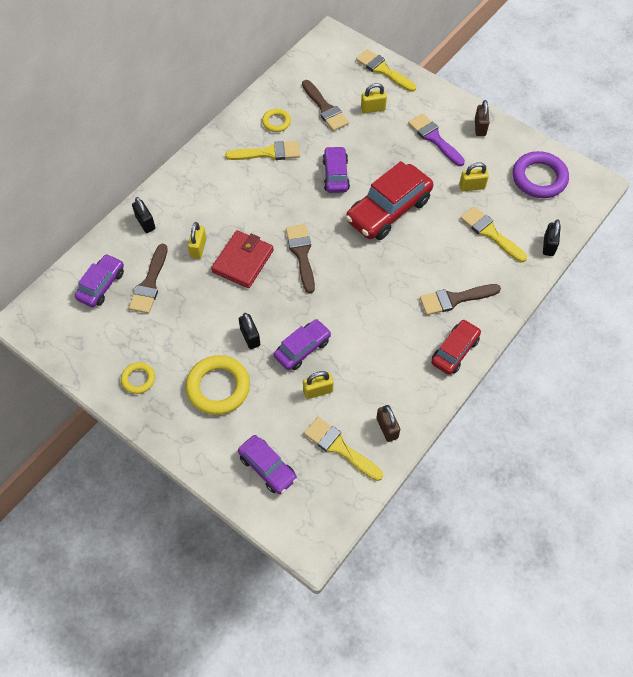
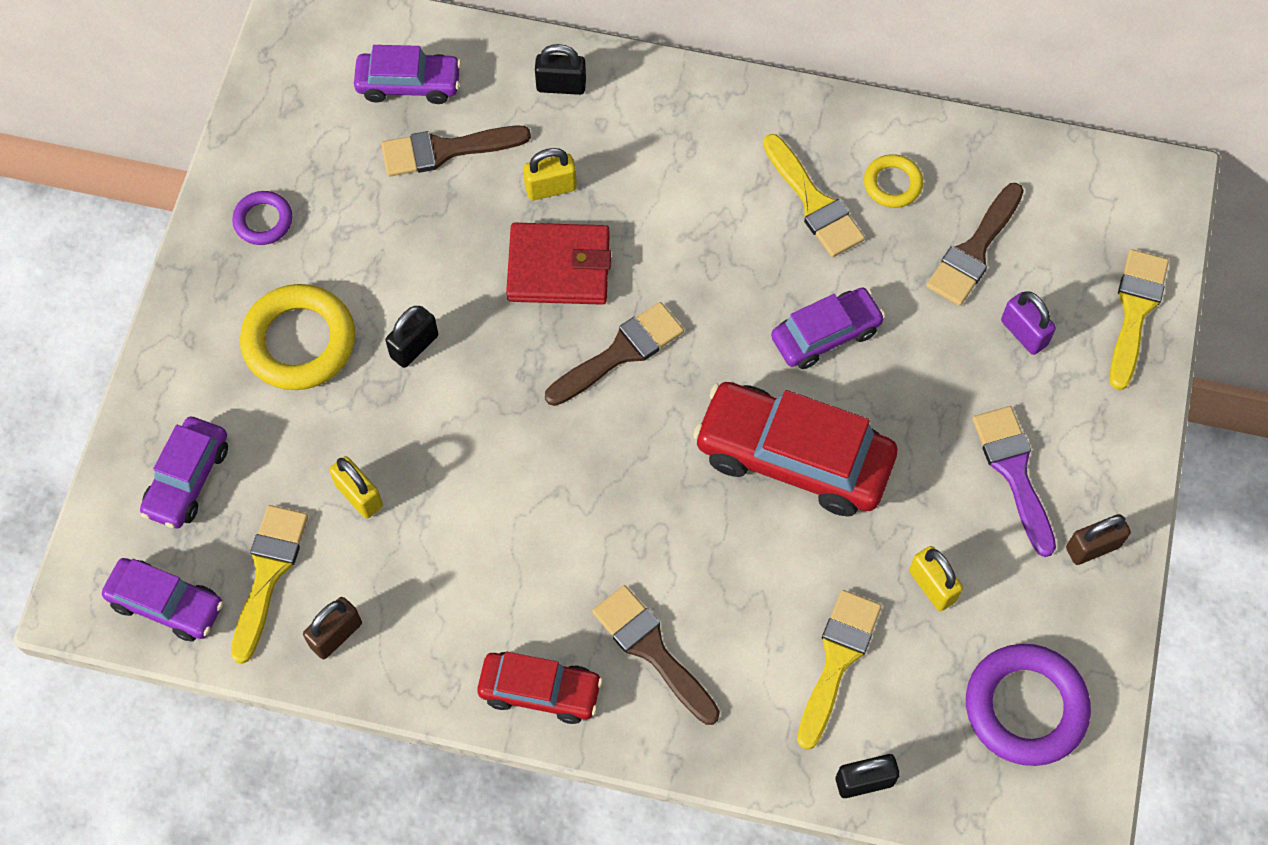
camera: 65 degrees right, 5 degrees up
(138, 379) = (263, 221): yellow ring -> purple ring
(145, 223) = (561, 86): black padlock -> black padlock turned 60 degrees clockwise
(302, 348) = (429, 436): purple car -> purple car (167, 604)
(373, 108) = (1023, 333): yellow padlock -> purple padlock
(434, 138) = (1014, 472): purple brush -> purple brush turned 45 degrees counterclockwise

